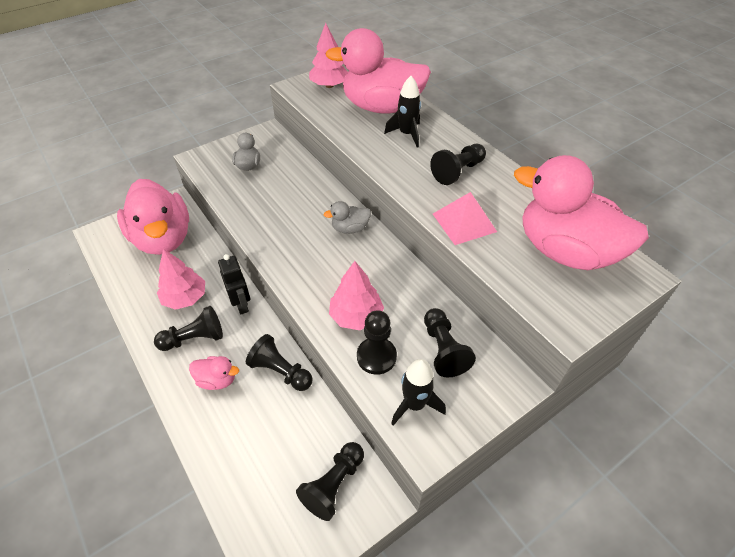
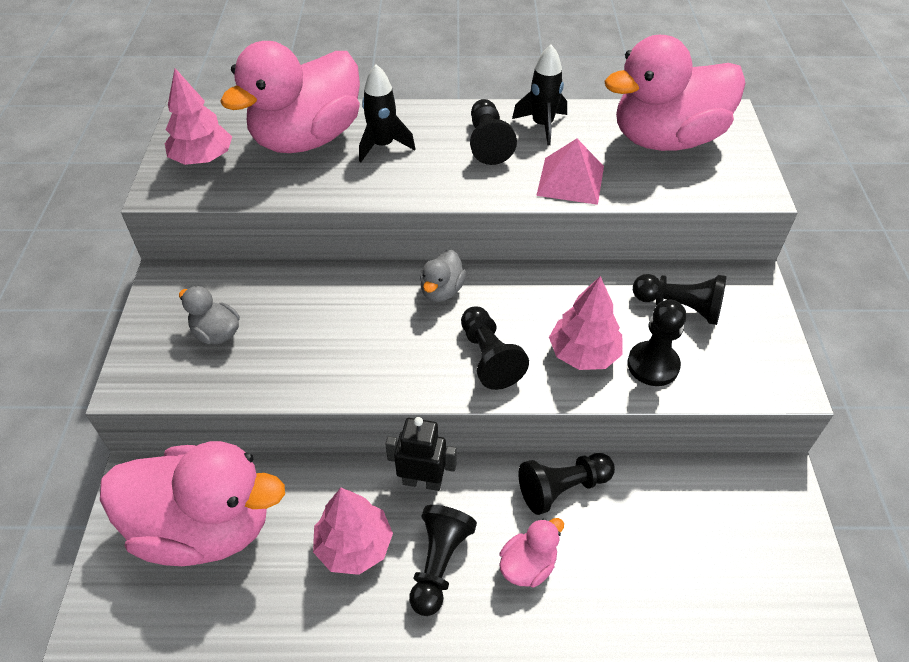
camera: 55 degrees left, 0 degrees up
(333, 485) = (744, 509): black pawn -> black pawn (489, 357)
(414, 404) = (733, 366): black rocket -> black rocket (542, 125)

